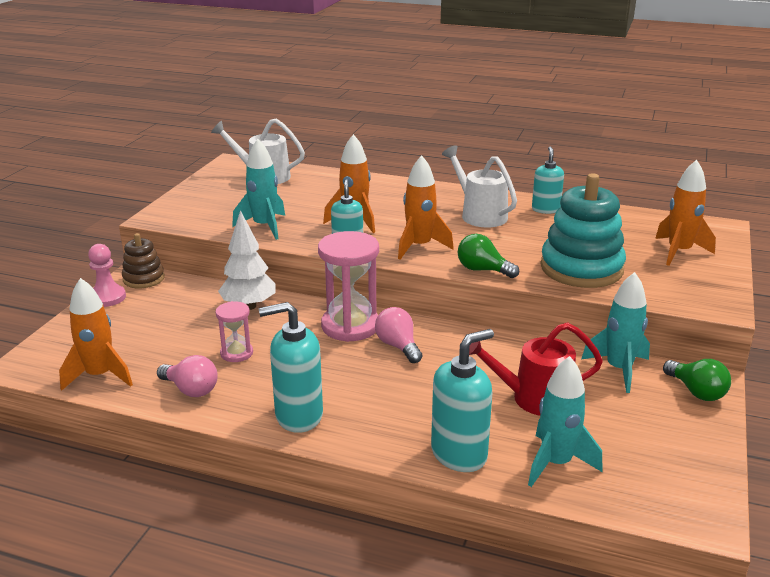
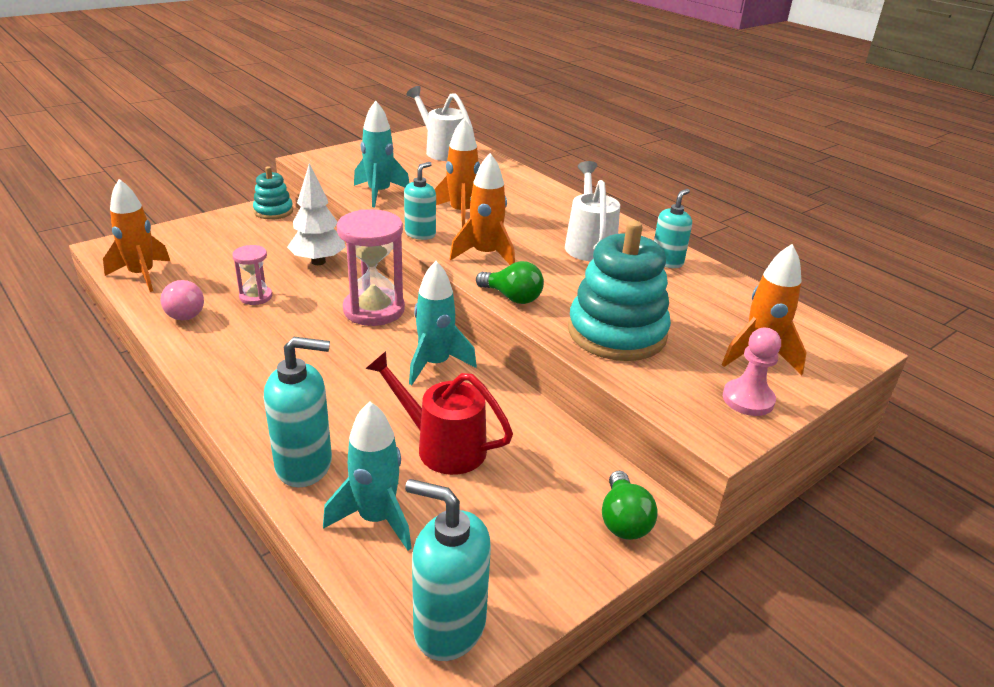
camera: 30 degrees right, 5 degrees up
(107, 297) = (229, 217): pink pawn -> pink pawn (748, 399)
(143, 279) = (273, 211): brown stacking toy -> turquoise stacking toy
(298, 416) = (228, 368): turquoise soap dispenser -> turquoise soap dispenser (449, 627)
(398, 346) = (389, 344): pink light bulb -> none
(483, 270) = (512, 297): green light bulb -> green light bulb turned 150 degrees clockwise
(619, 369) = (568, 458): turquoise rocket -> turquoise rocket (435, 364)

